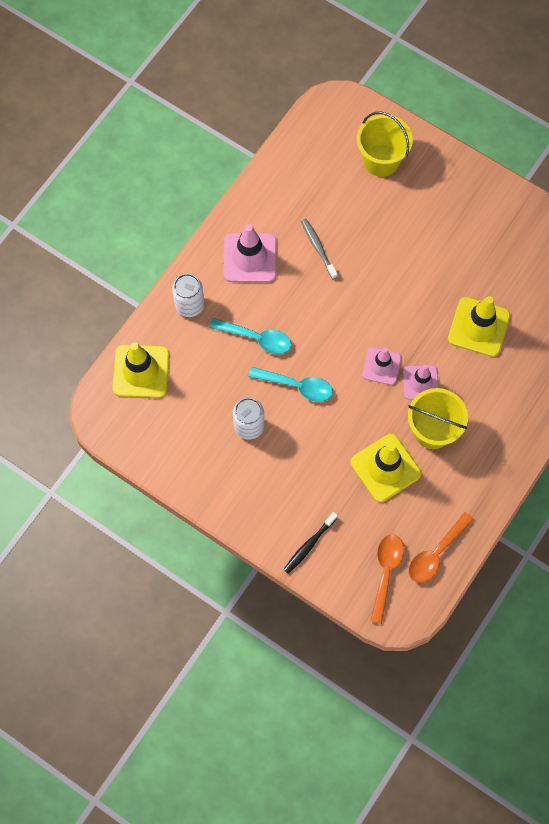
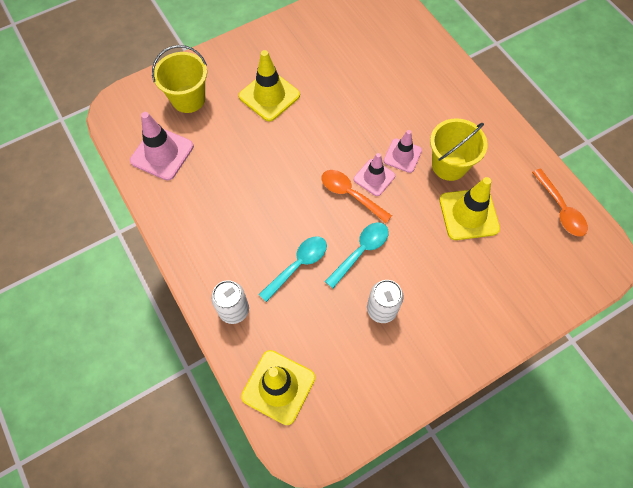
camera: 65 degrees left, 5 degrees down
(250, 258) = (216, 237): pink traffic cone -> pink traffic cone (162, 153)
(309, 545) = (518, 307): black toothbrush -> none
(318, 248) = (239, 178): grey toothbrush -> none
(386, 572) = (565, 255): orange spoon -> orange spoon (350, 194)
(478, 327) = (373, 95): yellow traffic cone -> yellow traffic cone (269, 96)

